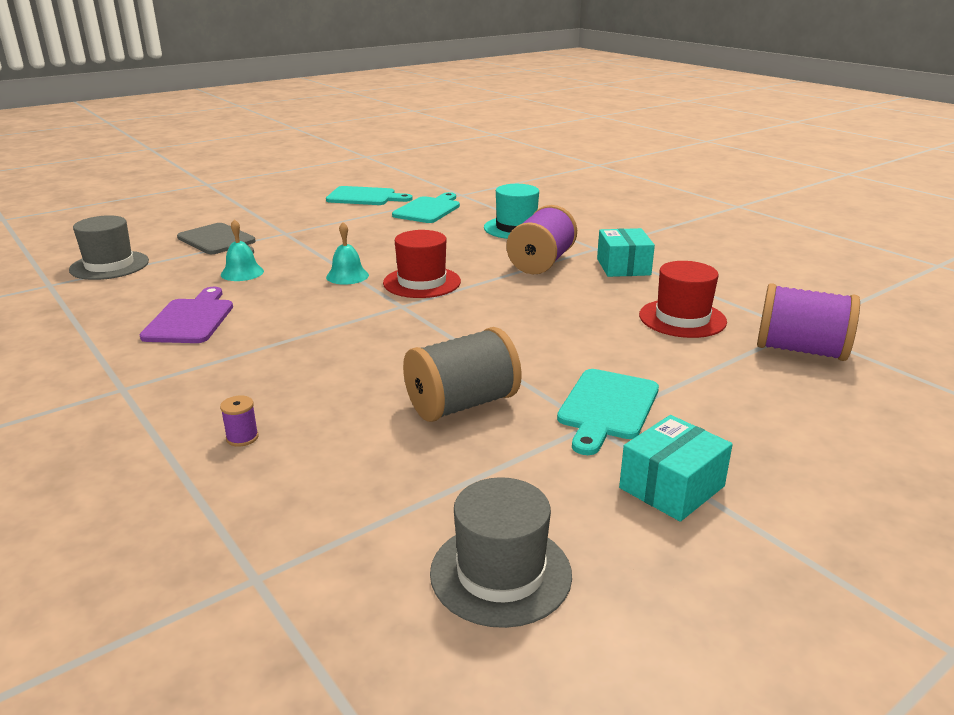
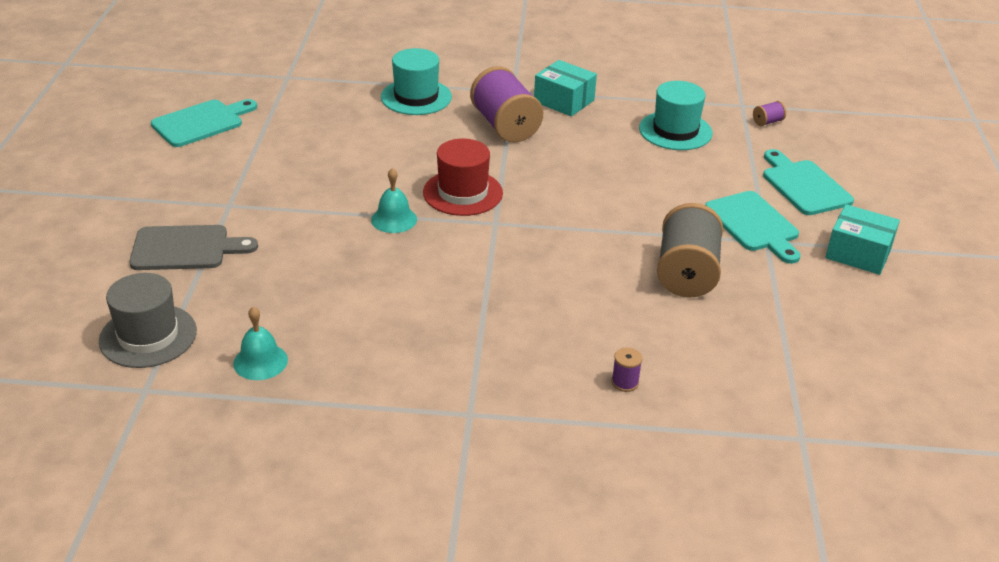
camera: 50 degrees left, 10 degrees up
(191, 319) = (371, 333): purple cutting board -> none
(242, 273) = (299, 267): turquoise bell -> turquoise bell (260, 361)
(428, 209) = (298, 110): turquoise cutting board -> turquoise cutting board (804, 185)
(500, 573) = (878, 350): grey hat -> none
(671, 487) = (858, 253): turquoise box -> turquoise box turned 60 degrees counterclockwise
(682, 318) = (675, 131): red hat -> turquoise hat
(800, 350) = (767, 122): purple spool -> purple spool, size x0.40

